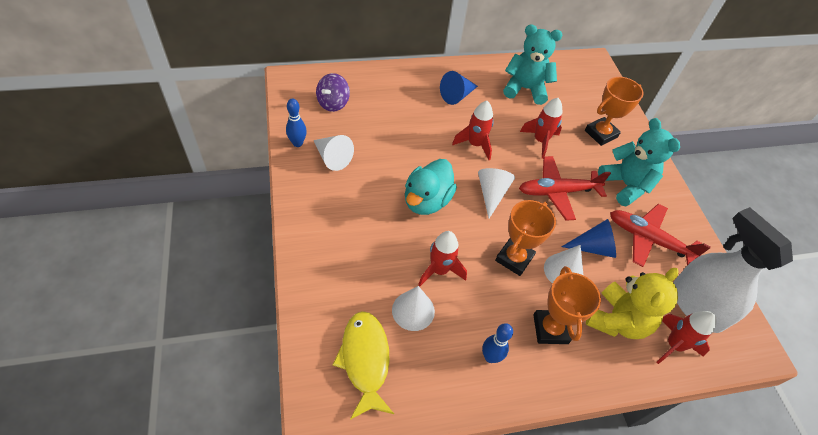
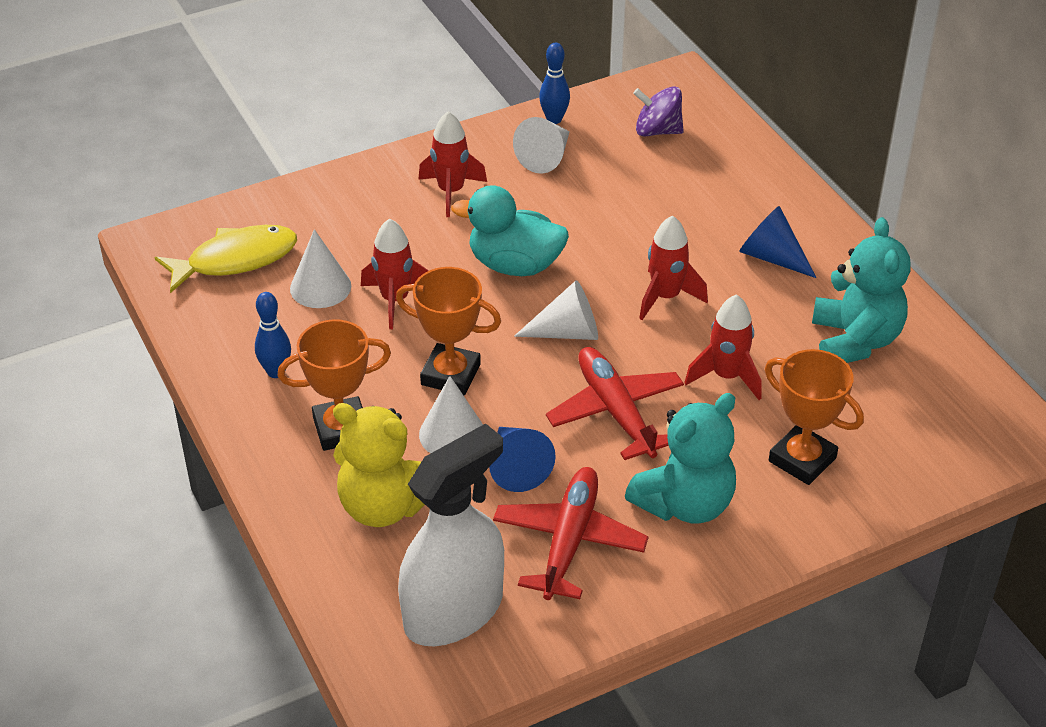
camera: 80 degrees right, 10 degrees down
(673, 345) = (364, 579): red rocket -> red rocket (451, 192)

